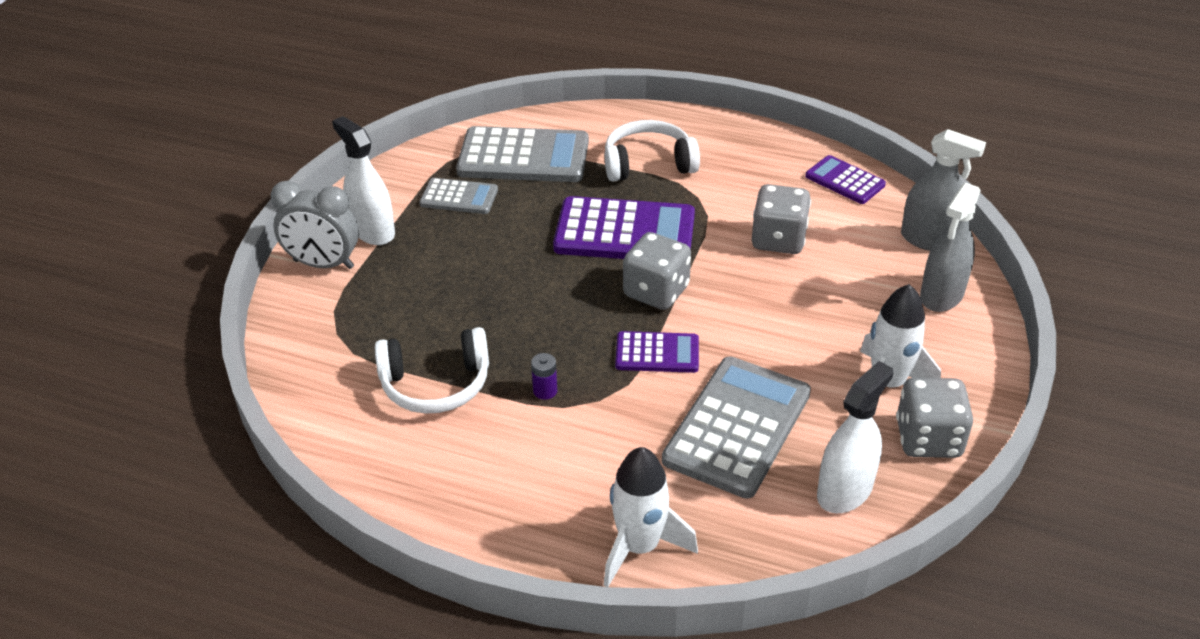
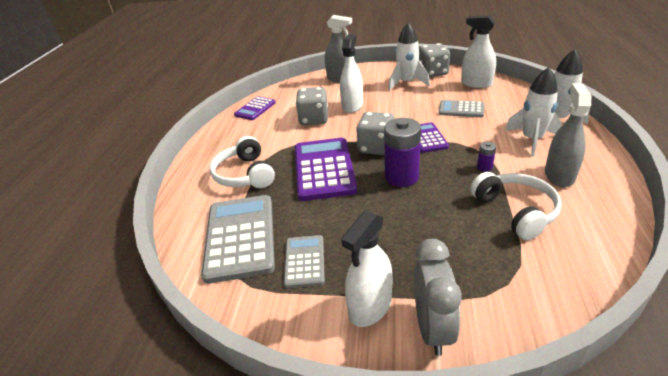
camera: 100 degrees left, 5 degrees down
(567, 300) = (401, 177): none -> purple battery
(590, 478) = (531, 140): none -> white rocket
(737, 427) = (461, 109): grey calculator -> grey calculator, size x0.55
(811, 291) = (352, 106): none -> white spray bottle
(929, 240) = (300, 84): grey spray bottle -> grey spray bottle (559, 175)

